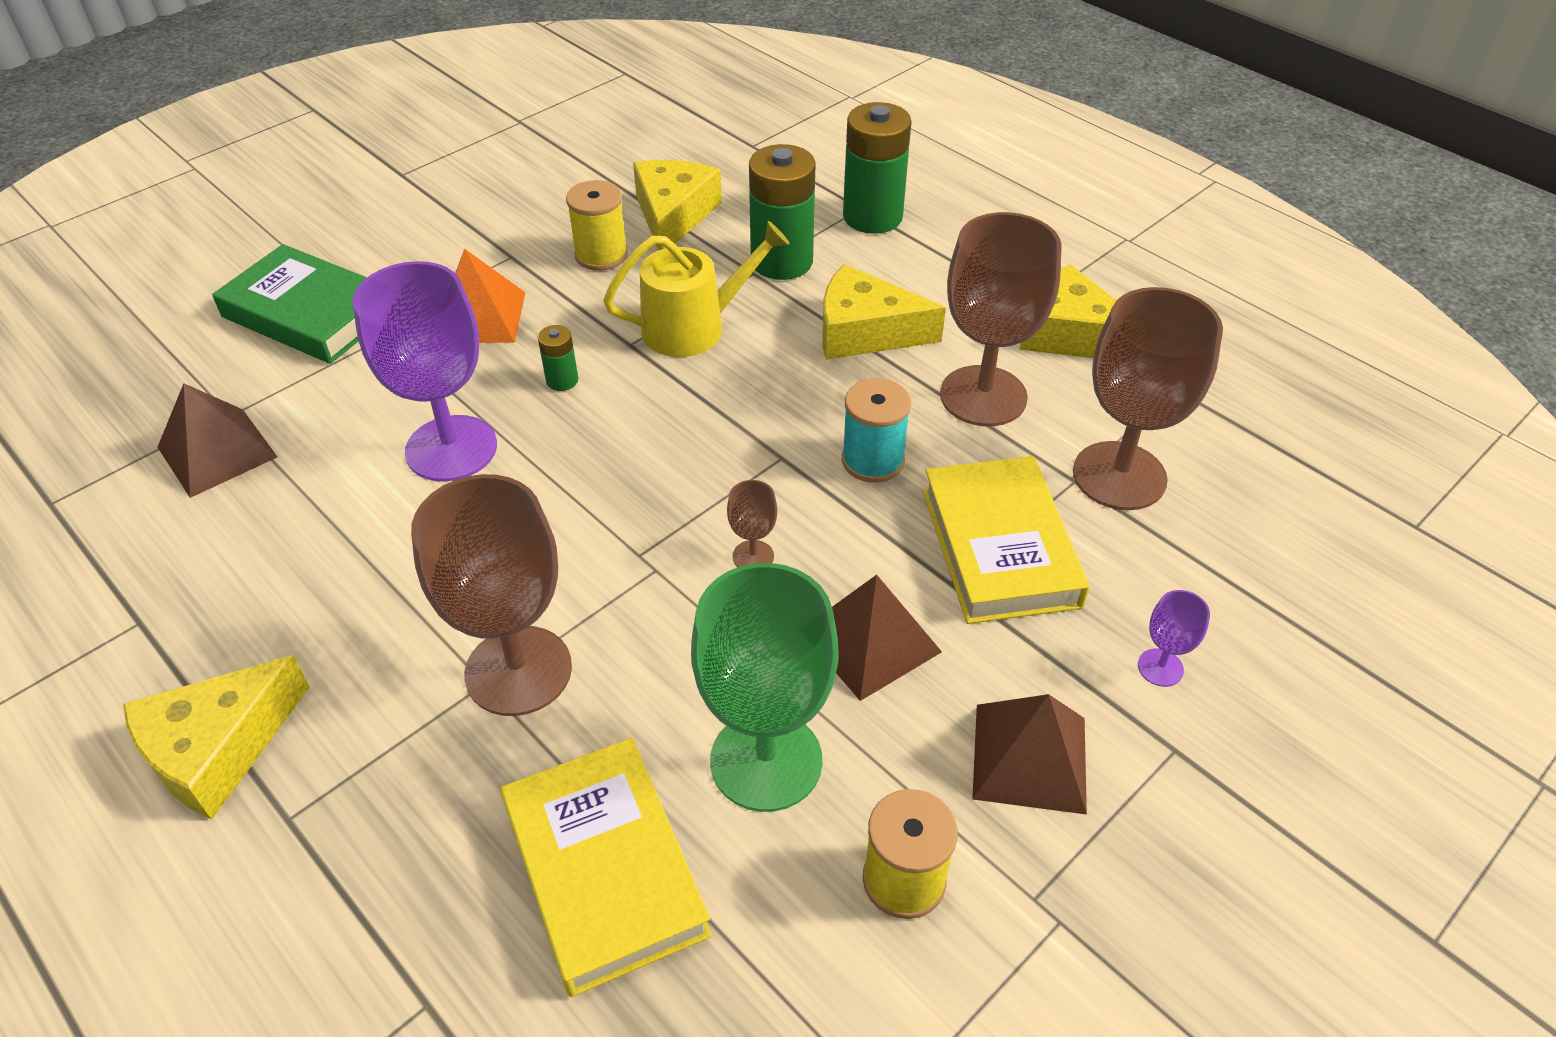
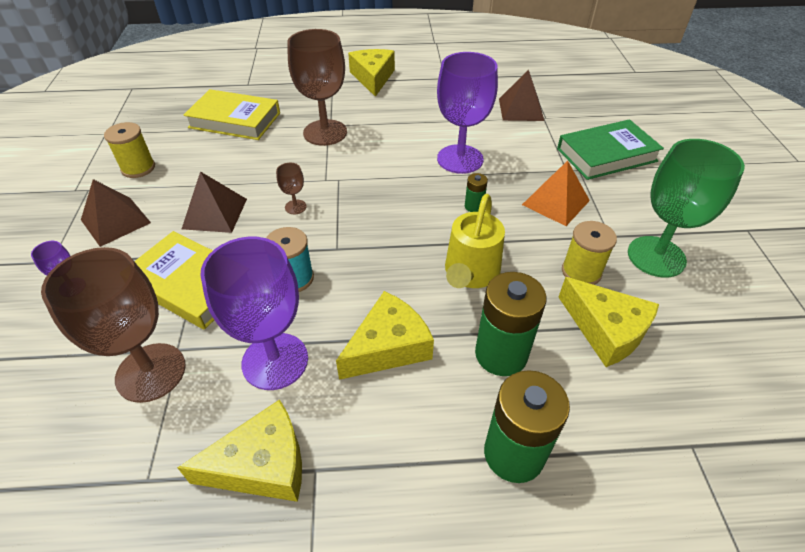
camera: 130 degrees right, 0 degrees up
(766, 761) = (215, 163): green goblet -> green goblet (656, 256)
(983, 396) = (275, 361): brown goblet -> purple goblet

